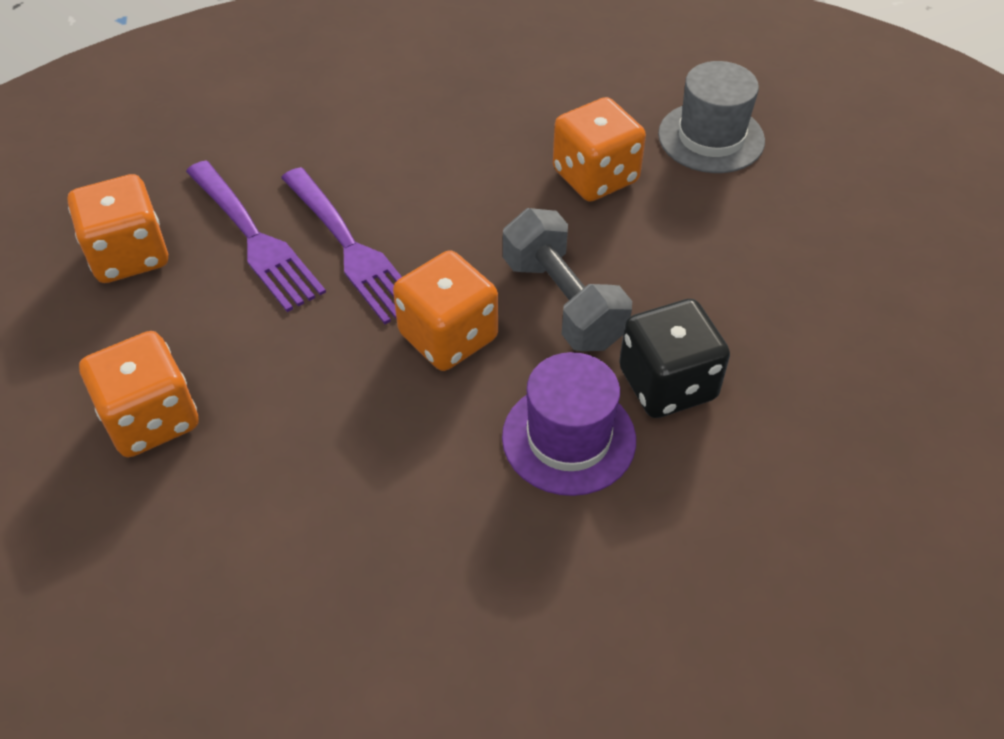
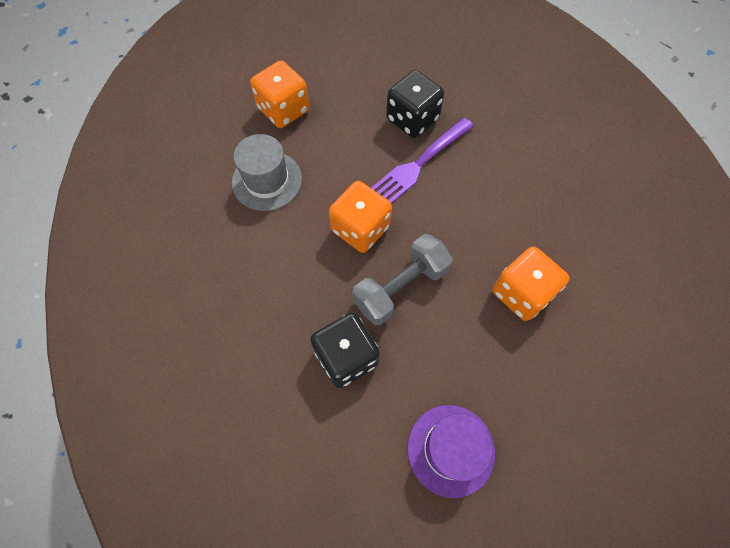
camera: 80 degrees right, 15 degrees up
(129, 255) = (386, 69): orange dice -> none
(255, 239) = (412, 119): purple fork -> black dice
(568, 438) = (297, 304): purple hat -> purple hat (450, 449)
(711, 138) = (591, 371): grey hat -> grey hat (267, 180)

